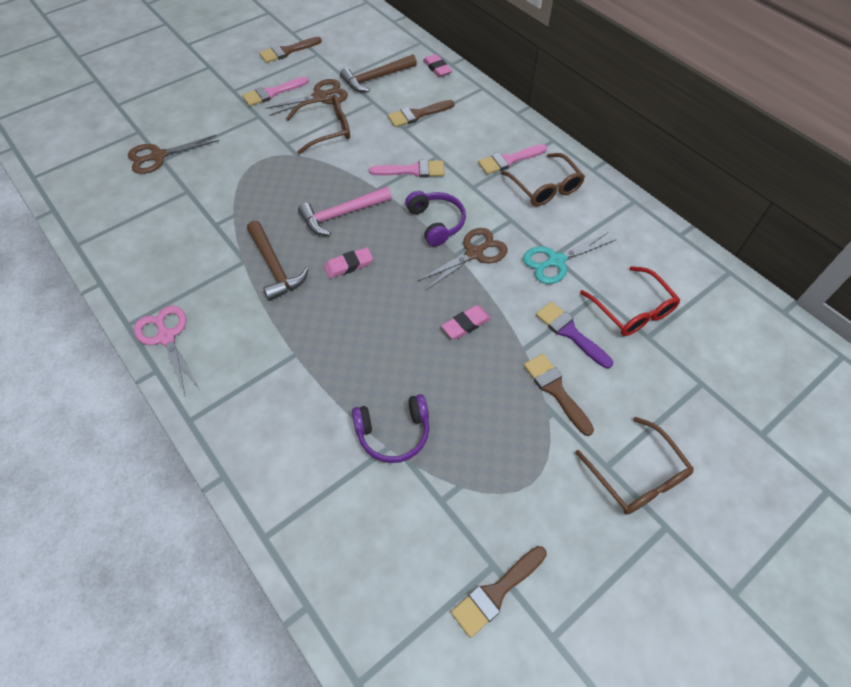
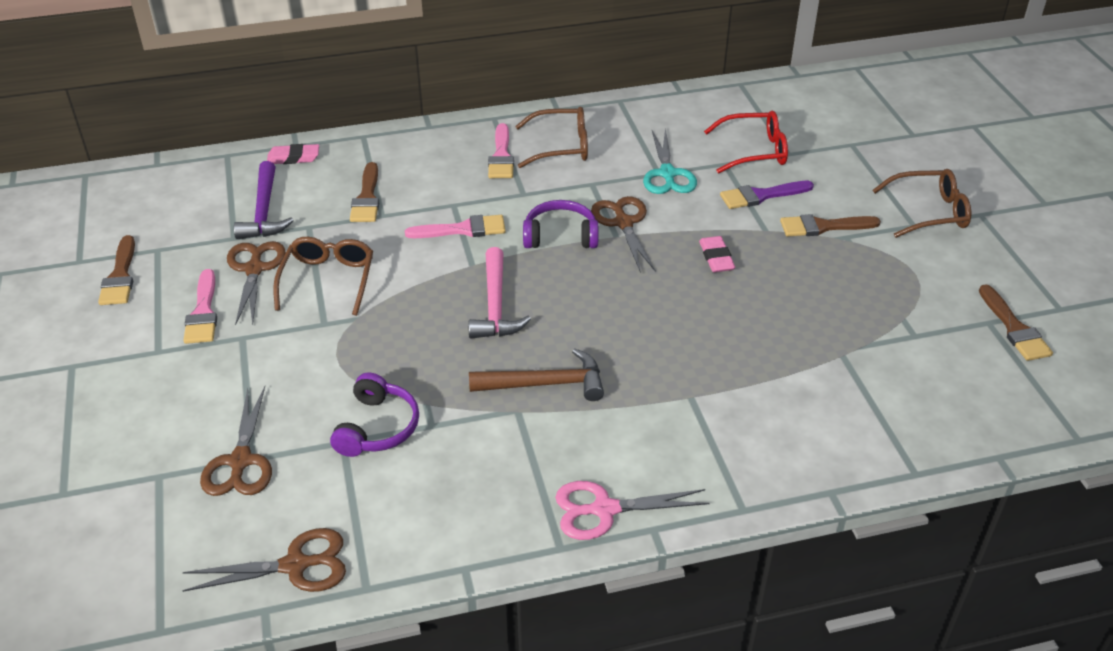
camera: 65 degrees left, 15 degrees down
(87, 209) = (295, 565): none -> brown scissors
(348, 265) = (582, 320): pink eraser -> none
(376, 78) = (264, 211): brown hammer -> purple hammer
(393, 433) = (827, 346): purple headphones -> purple headphones (377, 427)
(412, 170) = (463, 229): pink brush -> pink brush turned 60 degrees clockwise

